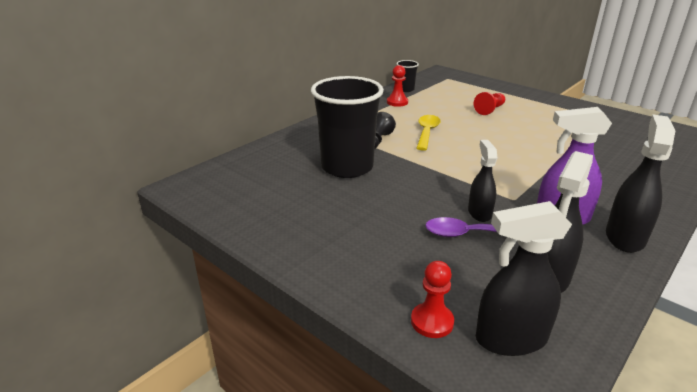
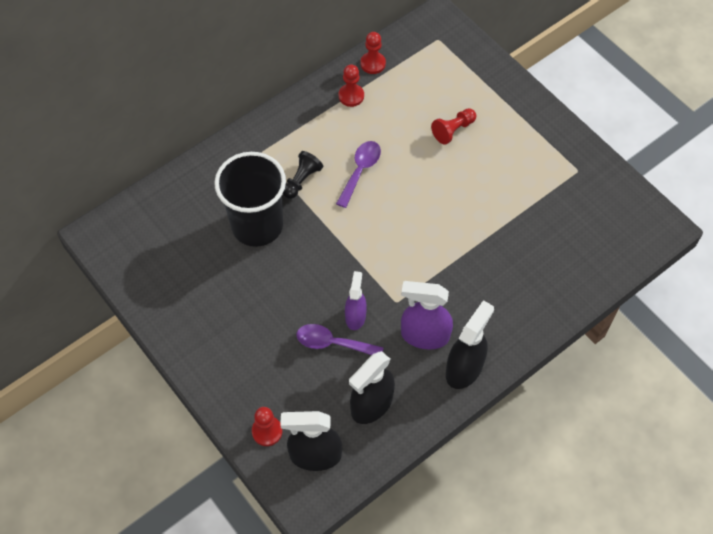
camera: 10 degrees right, 30 degrees up
(405, 89) = (373, 64): black cup -> red pawn
(427, 132) = (360, 171): yellow spoon -> purple spoon
(479, 213) = (355, 316): black spray bottle -> purple spray bottle

